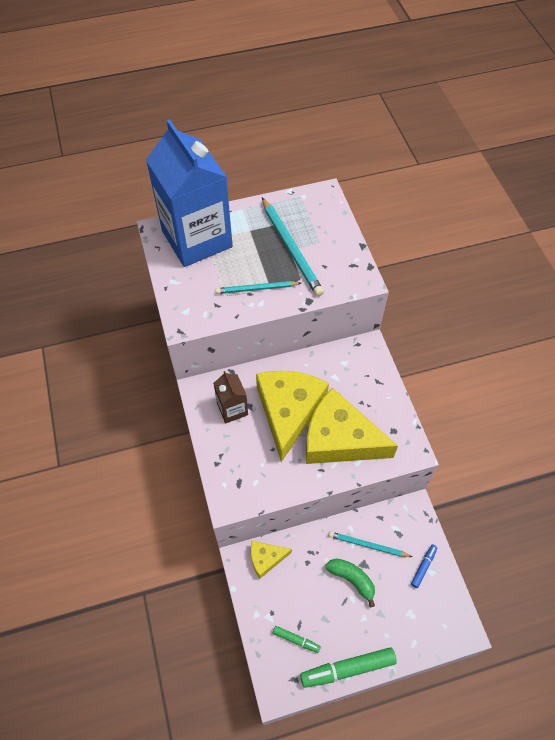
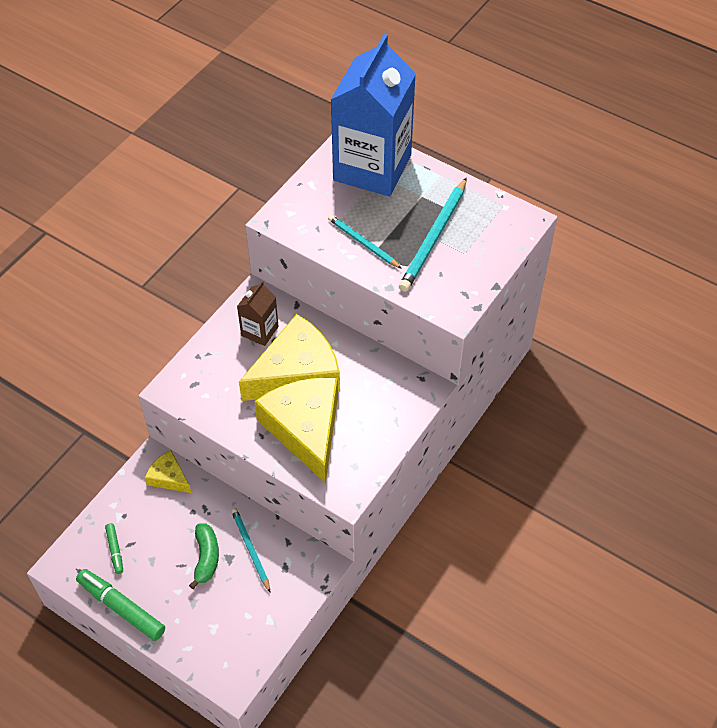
camera: 50 degrees right, 5 degrees down
(423, 567) = (269, 610): blue marker -> none

